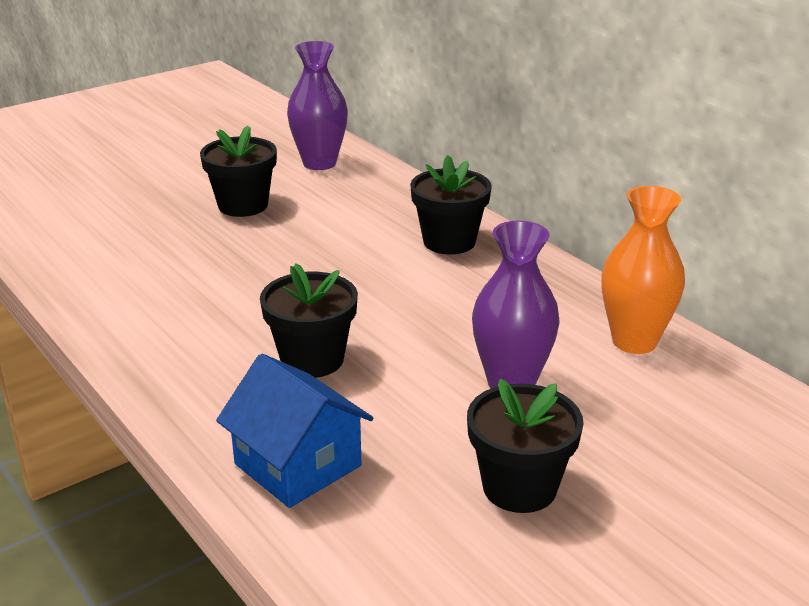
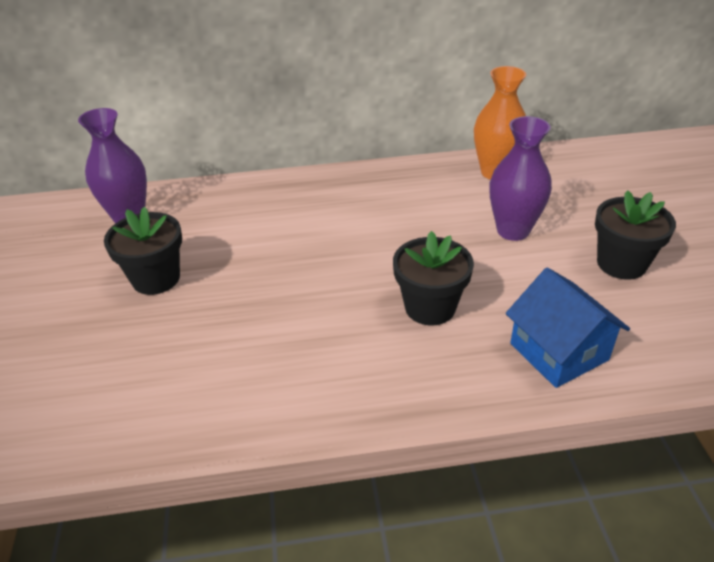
camera: 60 degrees left, 10 degrees up
(298, 465) = (559, 352): blue house -> blue house turned 75 degrees clockwise
(449, 241) = (319, 197): black flower pot -> none

